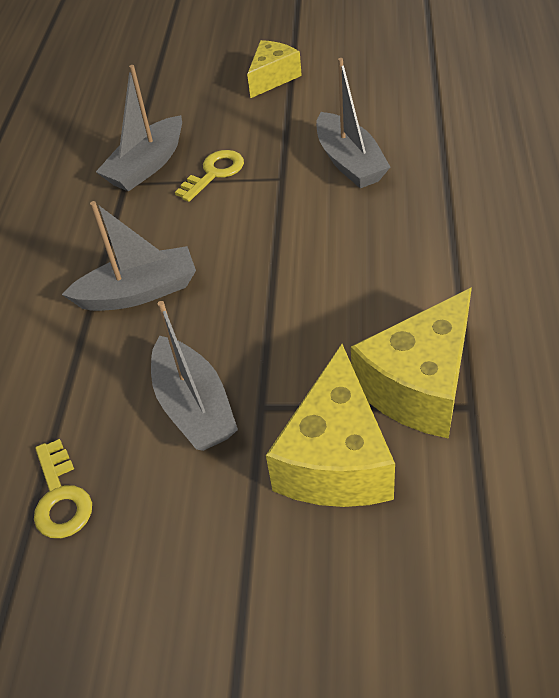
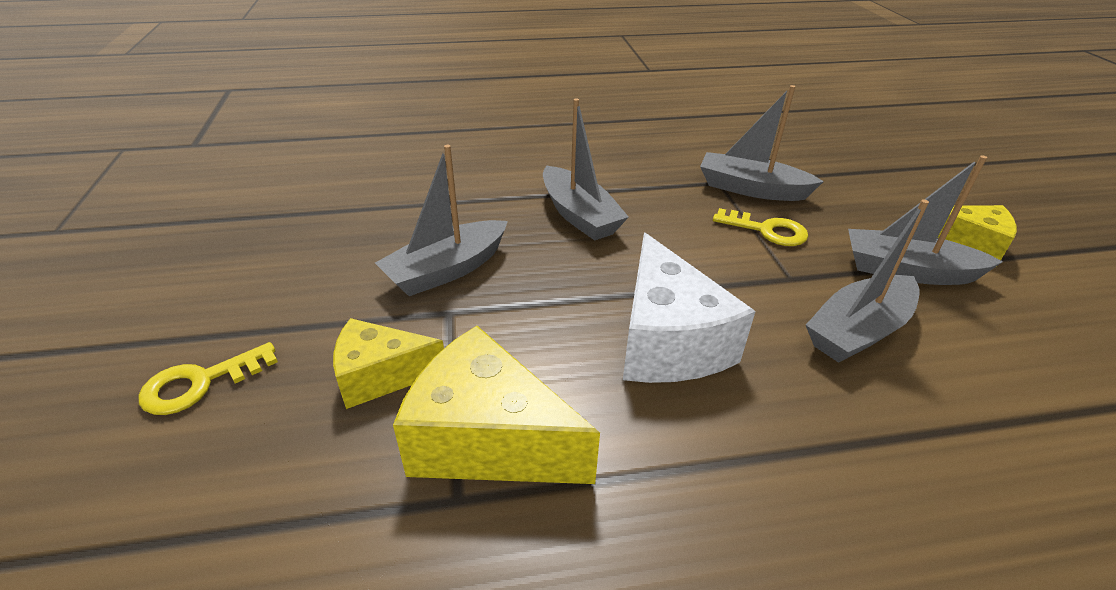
camera: 70 degrees right, 10 degrees down
(60, 497) = (355, 219): yellow key -> yellow key (201, 383)
(292, 117) = (907, 271): none -> grey boat
(335, 459) = (381, 376): yellow cheese -> yellow cheese, size x0.63
(336, 264) = (667, 341): none -> white cheese

